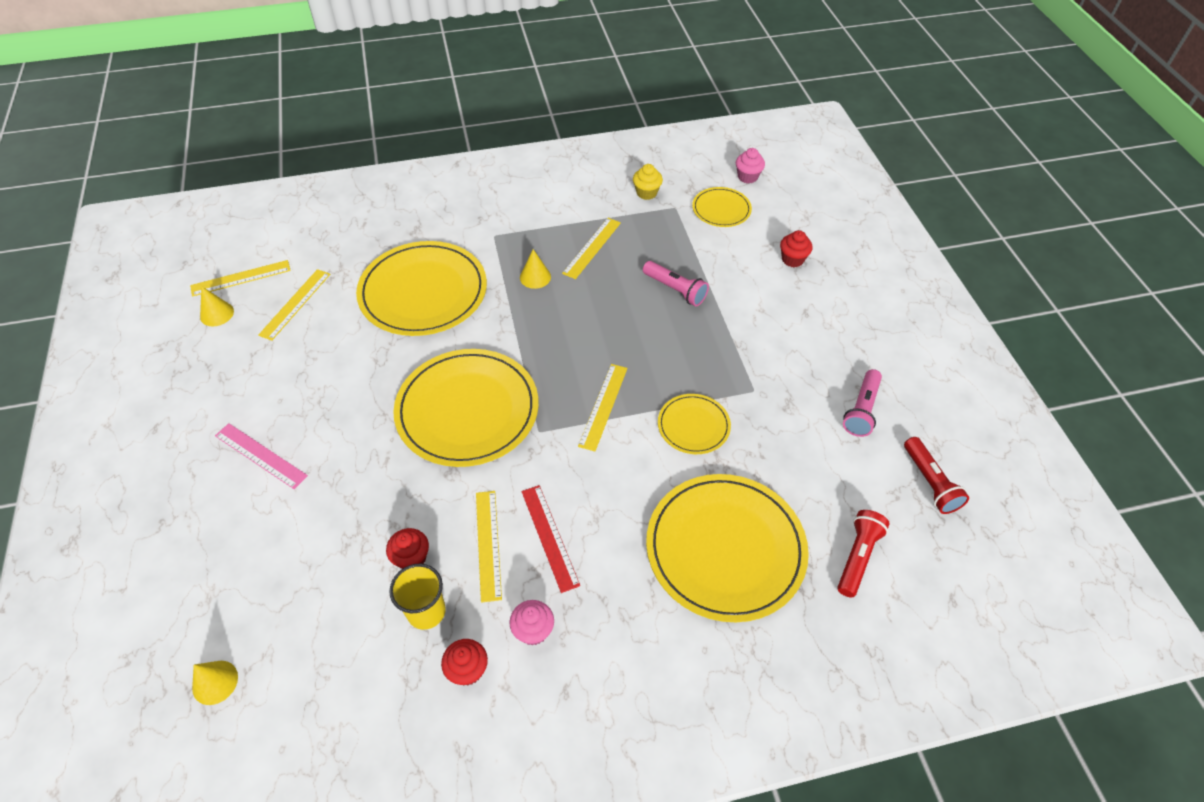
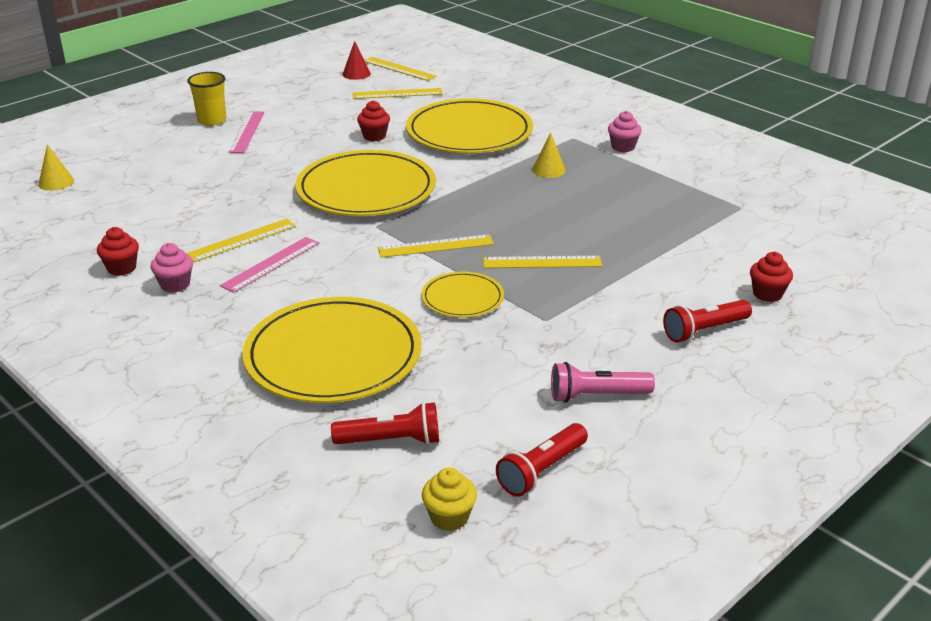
camera: 60 degrees right, 20 degrees down
(217, 314) = (356, 74): yellow cone -> red cone
(411, 558) = (204, 214): red cupcake -> red cupcake (374, 136)
(426, 611) = (161, 235): yellow cup -> yellow cup (212, 120)
(550, 537) = (271, 264): red ruler -> pink ruler
(592, 247) = (622, 183): yellow ruler -> yellow ruler (542, 262)
(646, 193) = (738, 187): yellow cupcake -> yellow cupcake (449, 518)
(675, 290) = (626, 240): pink flashlight -> none
(721, 209) = (779, 232): yellow plate -> none
(747, 177) = (855, 233): pink cupcake -> pink cupcake (623, 147)
(816, 314) = (704, 330): none -> red flashlight

